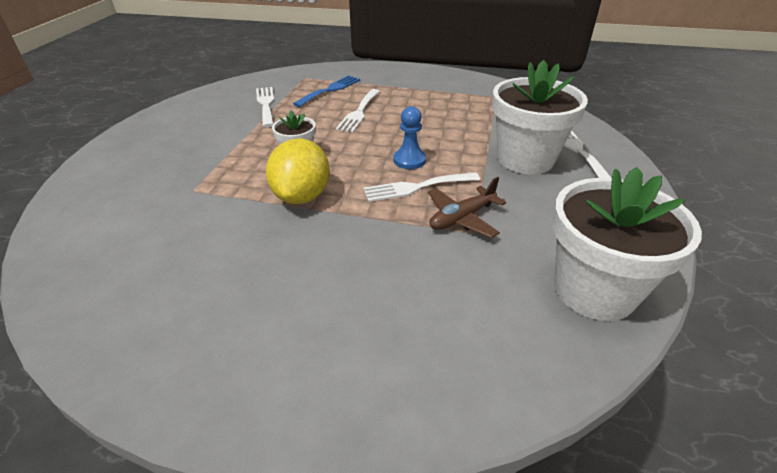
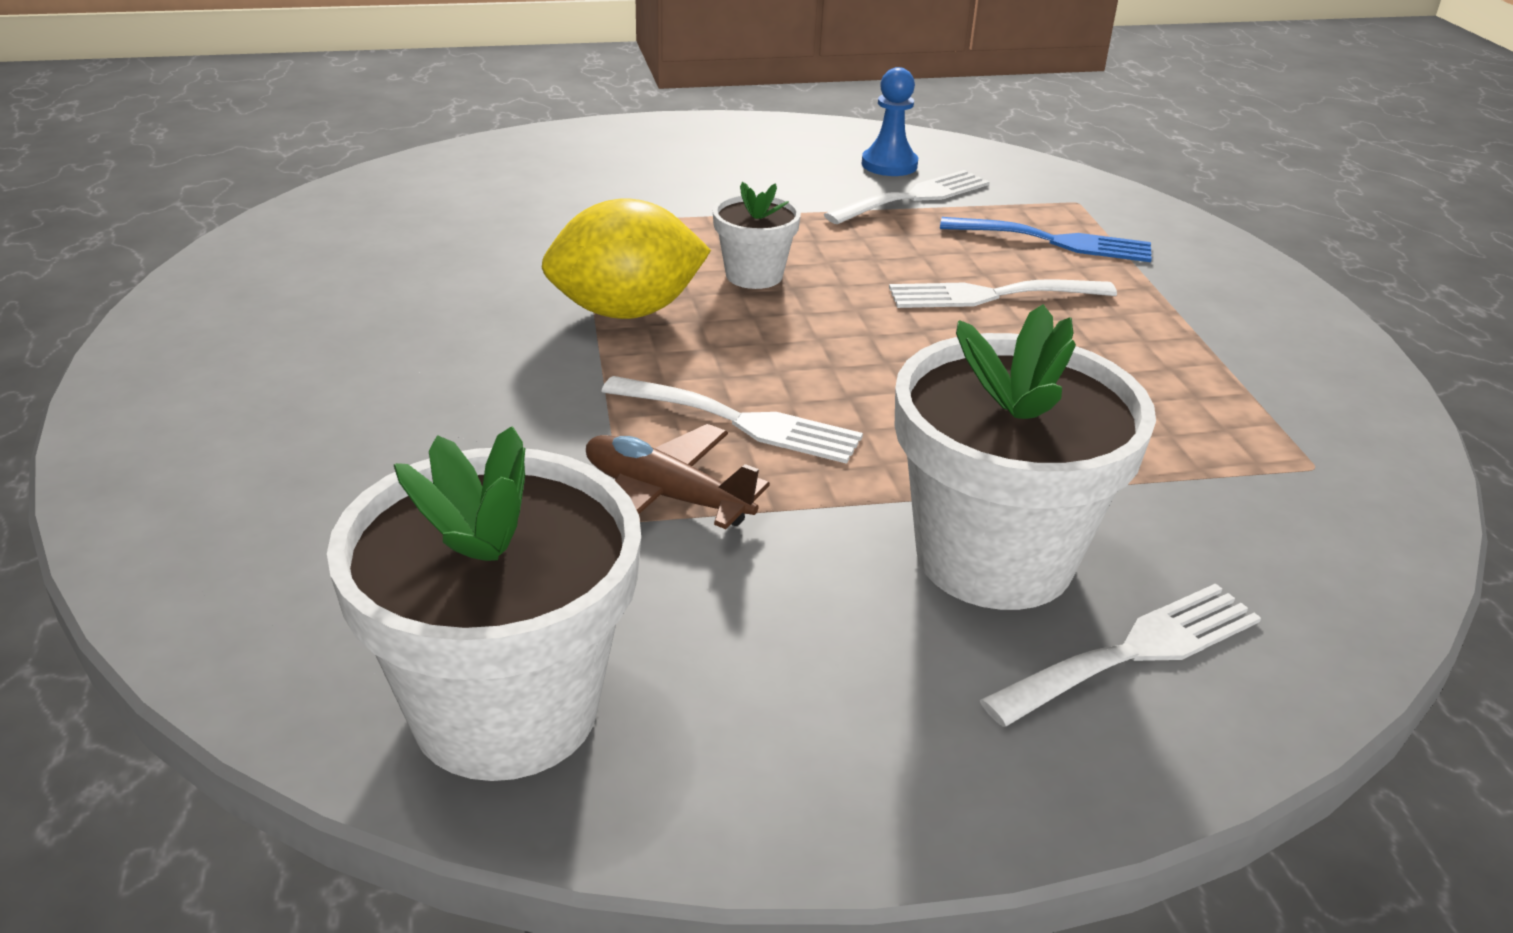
camera: 65 degrees right, 5 degrees down
(409, 160) = (842, 394): blue pawn -> blue pawn (889, 165)
(416, 187) = (742, 422): white fork -> white fork turned 150 degrees clockwise

